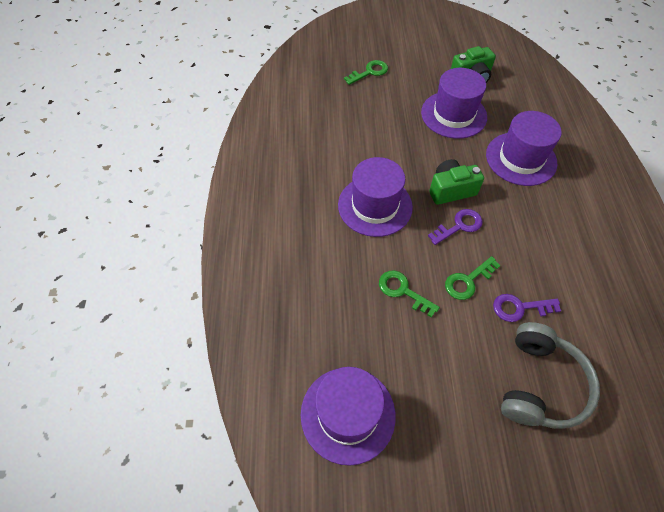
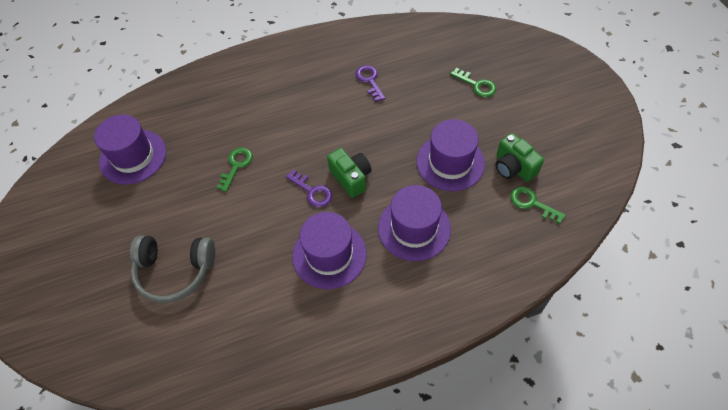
camera: 75 degrees right, 0 degrees up
(375, 206) = (314, 128): purple hat -> purple hat (329, 254)
(468, 281) = (257, 207): green key -> green key (532, 203)
(519, 308) = (240, 248): purple key -> purple key (369, 80)

